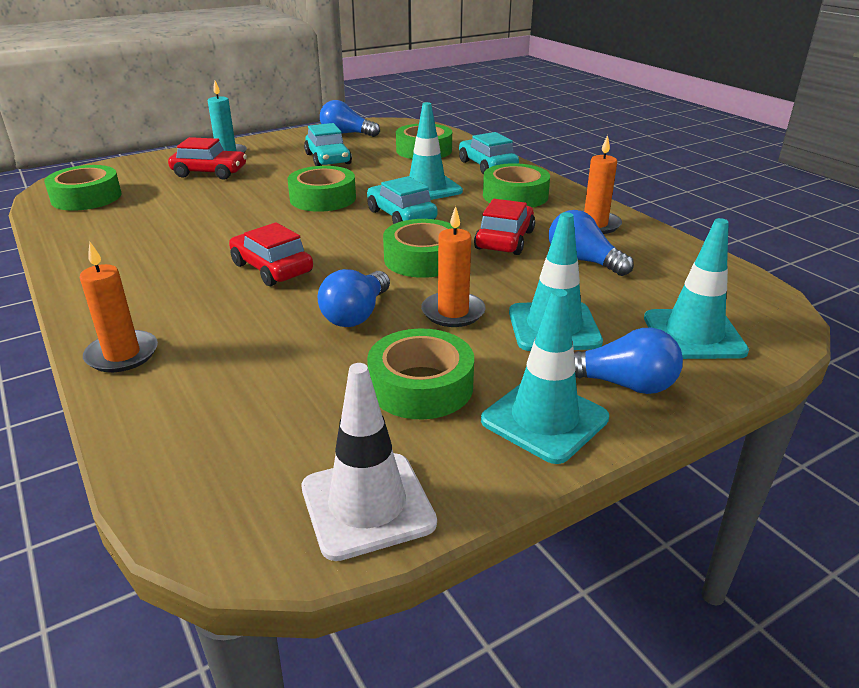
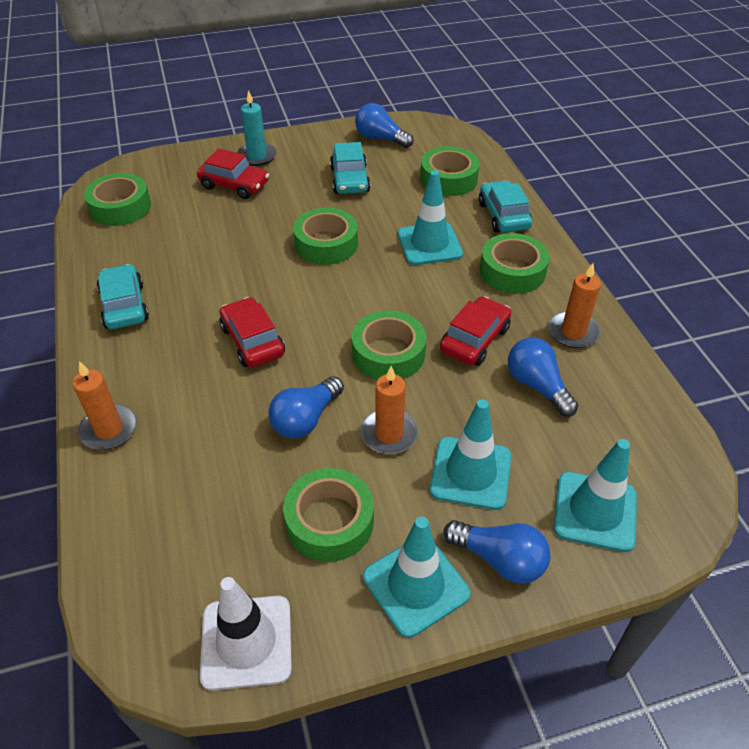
camera: 15 degrees right, 15 degrees up
(401, 216) = (390, 284): turquoise car -> turquoise car (124, 306)

